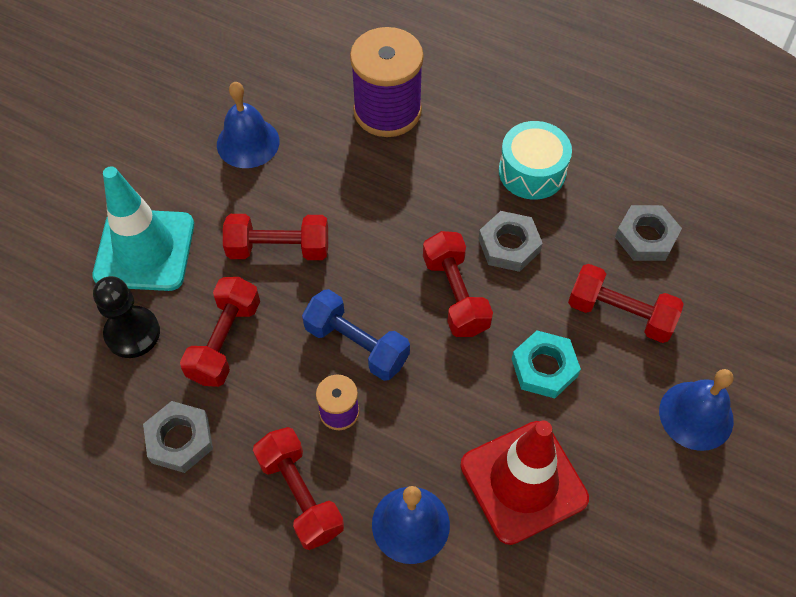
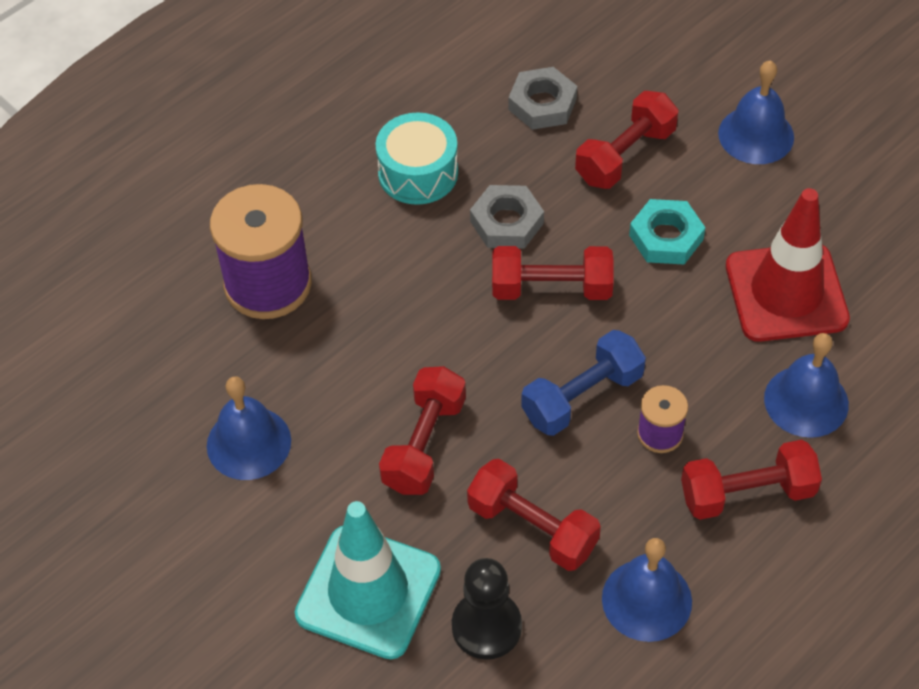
camera: 70 degrees left, 5 degrees down
(180, 440) = (646, 600): grey nut -> blue bell

